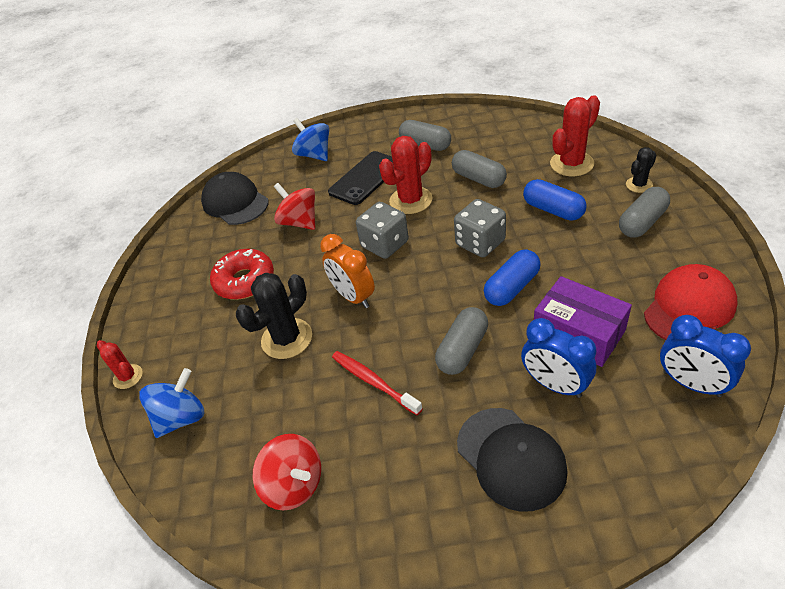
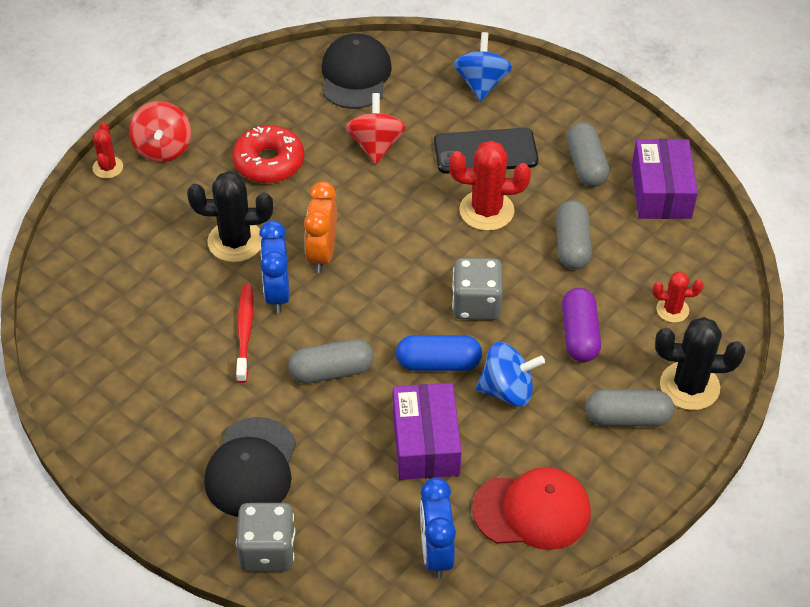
camera: 40 degrees right, 5 degrees up
(181, 418) = (104, 233): blue spinning top -> blue spinning top (507, 390)
(294, 485) = (112, 348): red spinning top -> red spinning top (163, 148)
(385, 244) = (406, 232): grey dice -> grey dice (267, 551)
(478, 127) = (661, 192): none -> purple box
(553, 210) = (579, 335): blue capsule -> purple capsule
(555, 385) = (350, 457): blue clock -> blue clock (277, 293)
(571, 164) = (672, 310): red cactus -> red cactus, size x0.57
(639, 185) = (689, 386): black cactus -> black cactus, size x1.76

